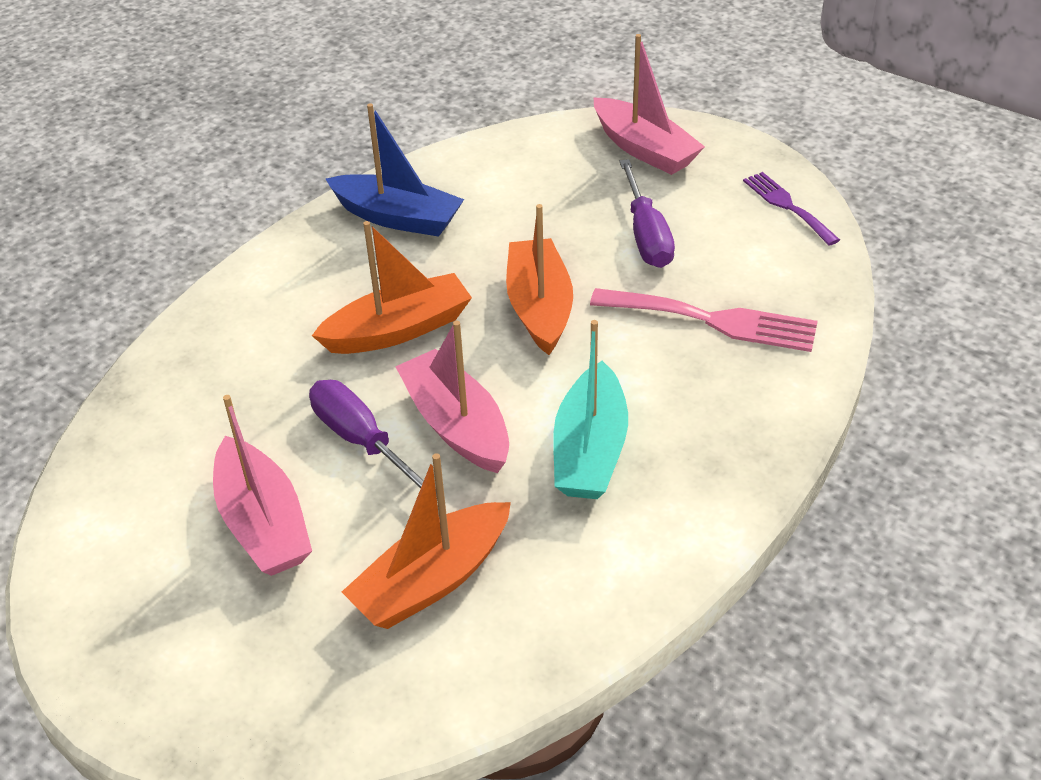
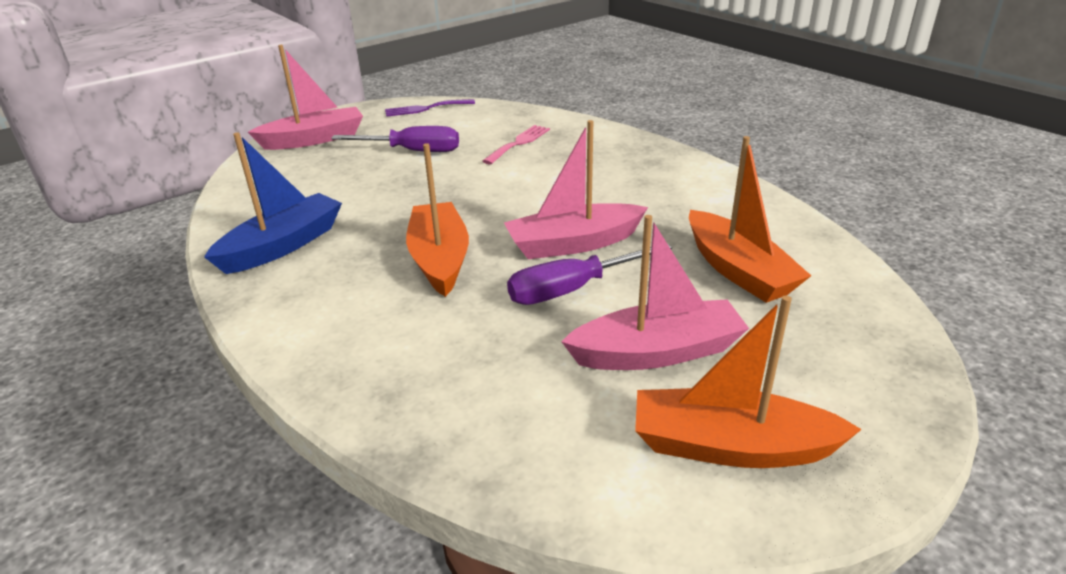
camera: 75 degrees left, 10 degrees down
(539, 307) = (459, 197): orange boat -> orange boat (730, 446)
(590, 450) = (623, 196): turquoise boat -> none
(713, 320) = (519, 143): pink fork -> pink fork, size x0.64

